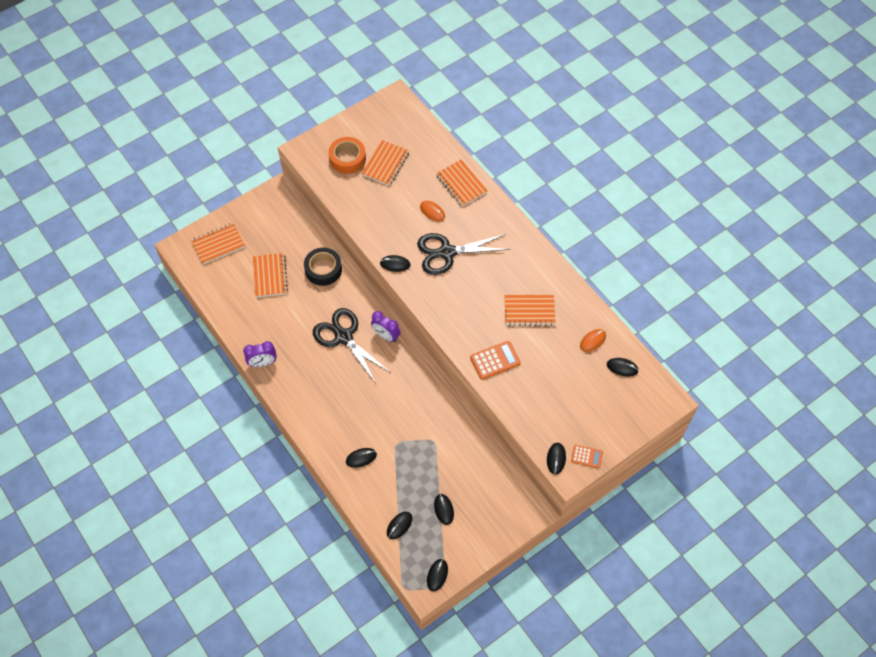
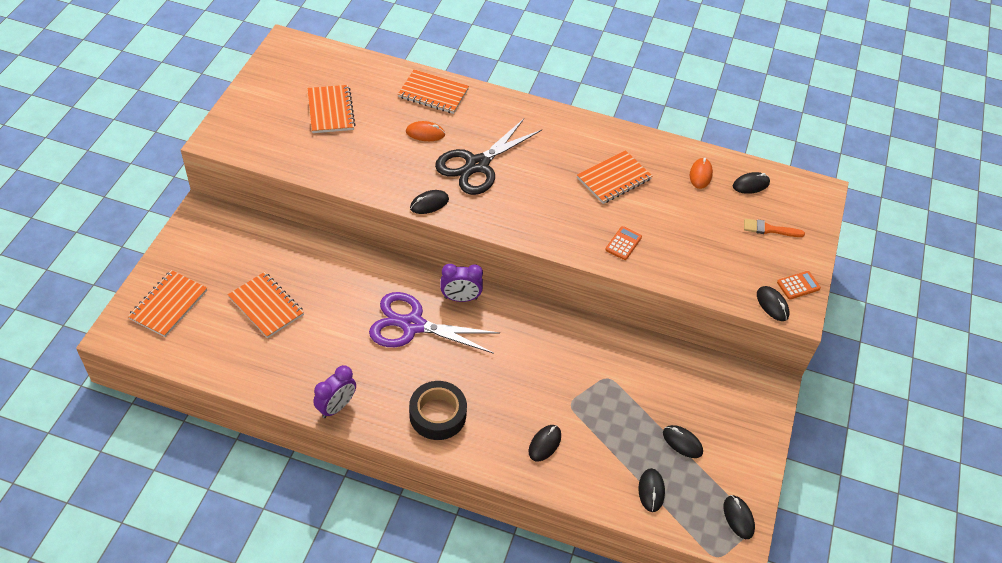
camera: 40 degrees left, 10 degrees down
(323, 269) = (327, 267): black tape -> black tape (437, 415)
(343, 337) = (412, 325): black scissors -> purple scissors
(347, 159) = (280, 124): orange tape -> none
(495, 360) = (623, 243): orange calculator -> orange calculator, size x0.64
(604, 407) = (769, 229): none -> orange brush

